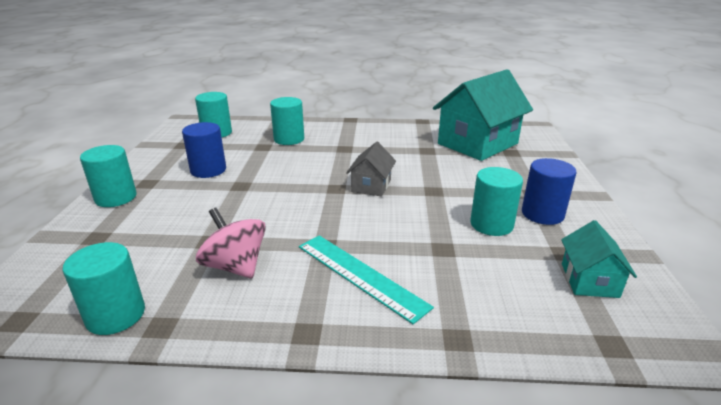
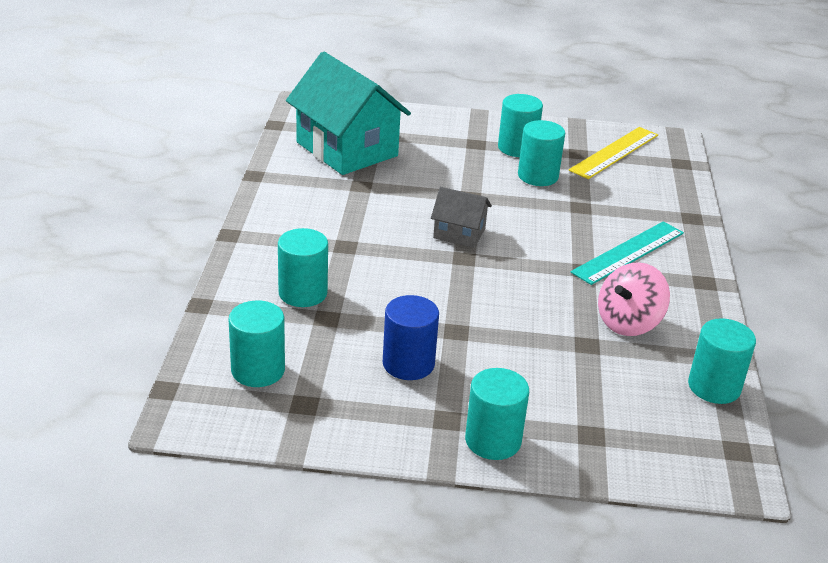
camera: 90 degrees left, 5 degrees up
(542, 214) = (517, 148): blue cylinder -> turquoise cylinder
(589, 280) = (614, 152): turquoise house -> yellow ruler

